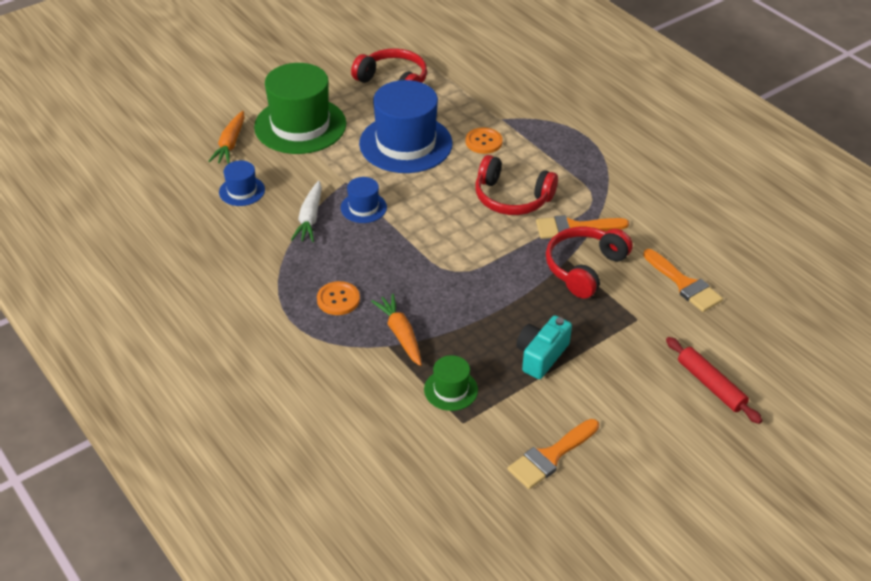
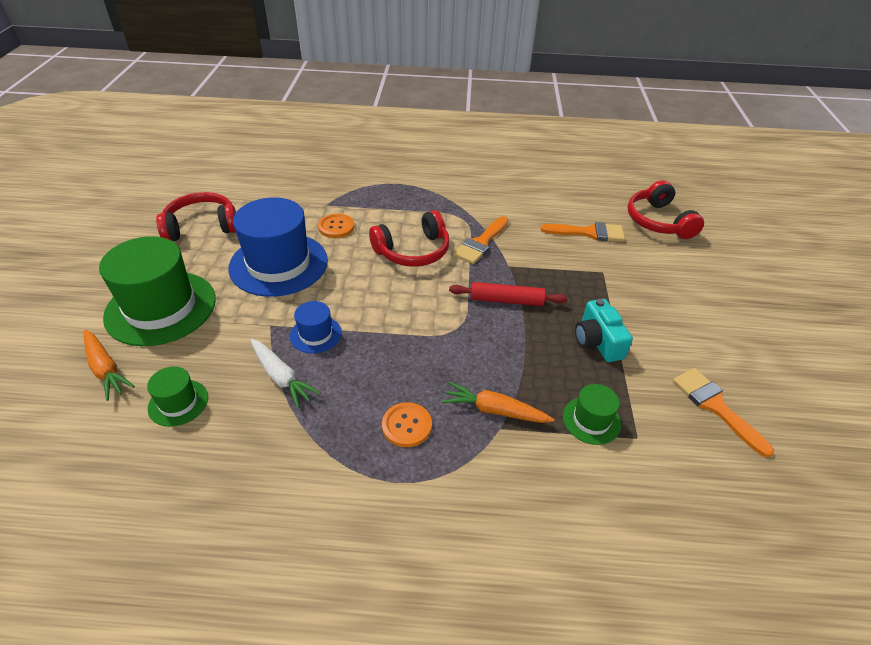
camera: 50 degrees left, 0 degrees up
(242, 191) = (178, 403): blue hat -> green hat
(550, 456) = (715, 406): orange brush -> orange brush turned 150 degrees clockwise
(584, 268) = (526, 263): red headphones -> red headphones (658, 221)
(710, 385) = (697, 280): red rolling pin -> red rolling pin (506, 300)

